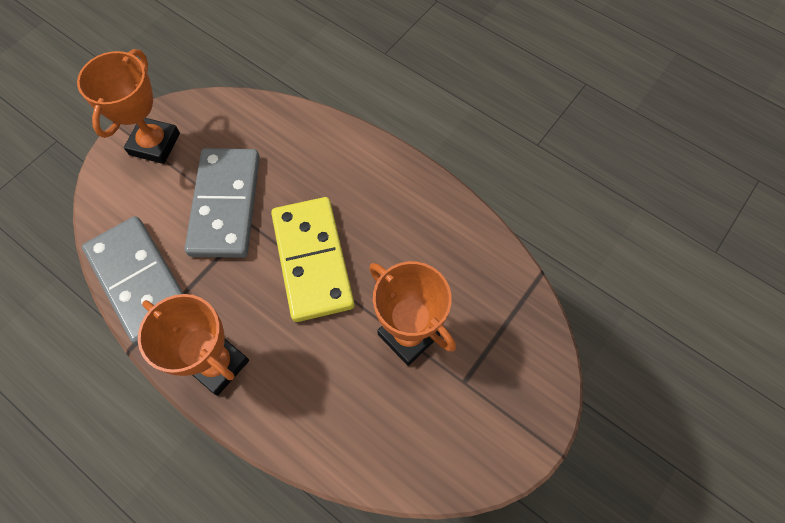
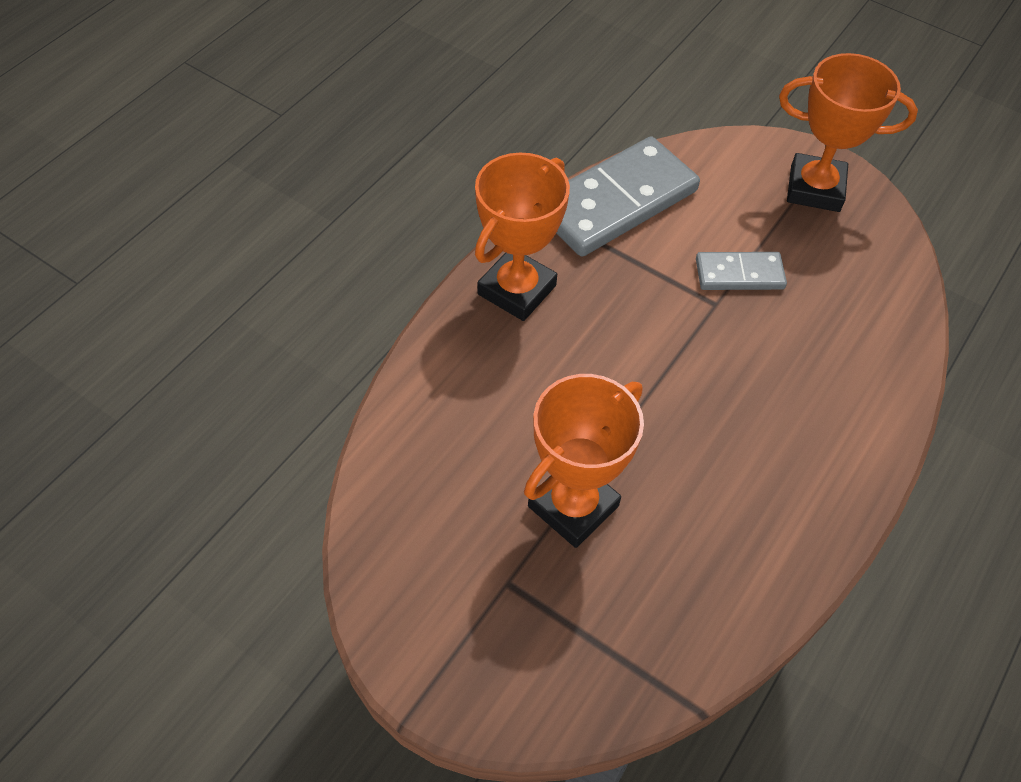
camera: 85 degrees right, 10 degrees down
(226, 205) = (739, 274): grey domino -> grey domino, size x0.52
(312, 260) = (672, 380): yellow domino -> none

